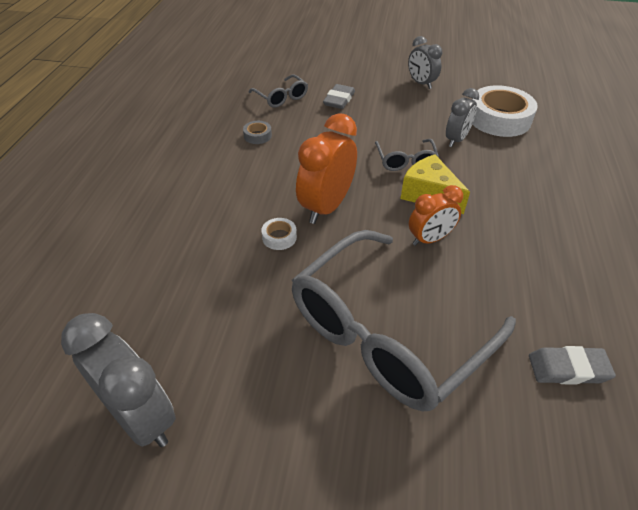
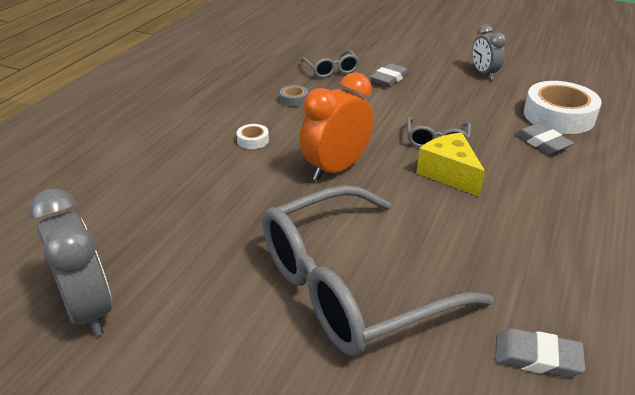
camera: 15 degrees right, 10 degrees down
(279, 237) = (278, 187): white tape -> white tape (253, 140)
(430, 239) = (432, 213): orange clock -> none
(456, 140) = (501, 129): grey clock -> none
(495, 149) = (542, 142): none -> grey eraser

